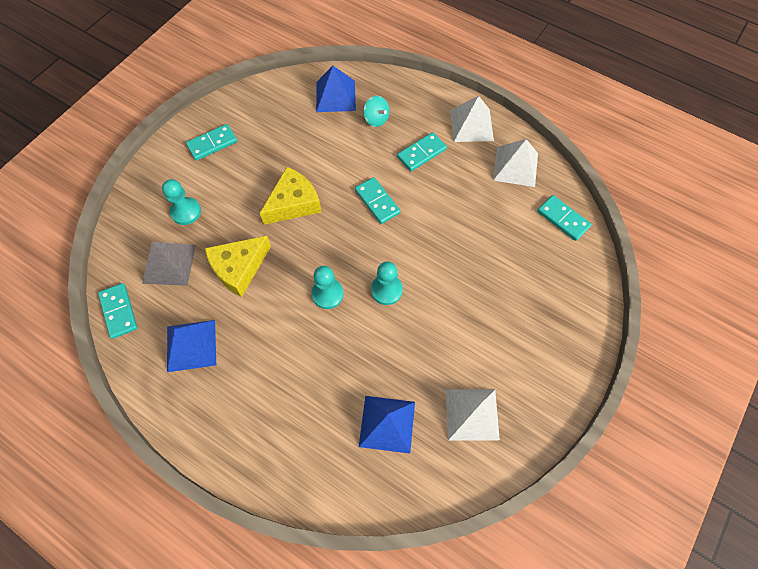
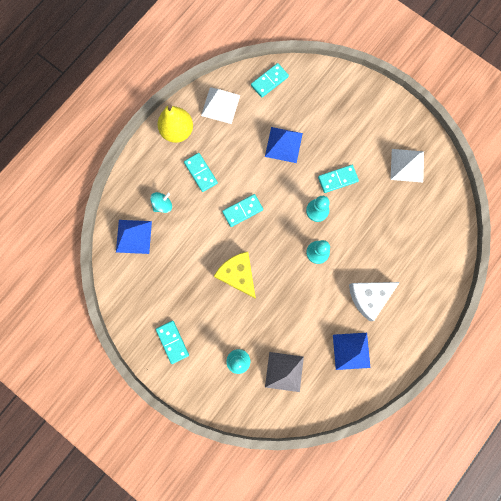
camera: 85 degrees left, 15 degrees up
(119, 311) = (321, 407): turquoise domino -> turquoise domino (337, 179)
(239, 268) = (292, 317): yellow cheese -> none
(266, 366) = (369, 297): none -> white cheese
(387, 424) = (411, 218): blue pyramid -> blue pyramid (283, 144)
(471, 125) = (177, 131): white pyramid -> yellow pear

